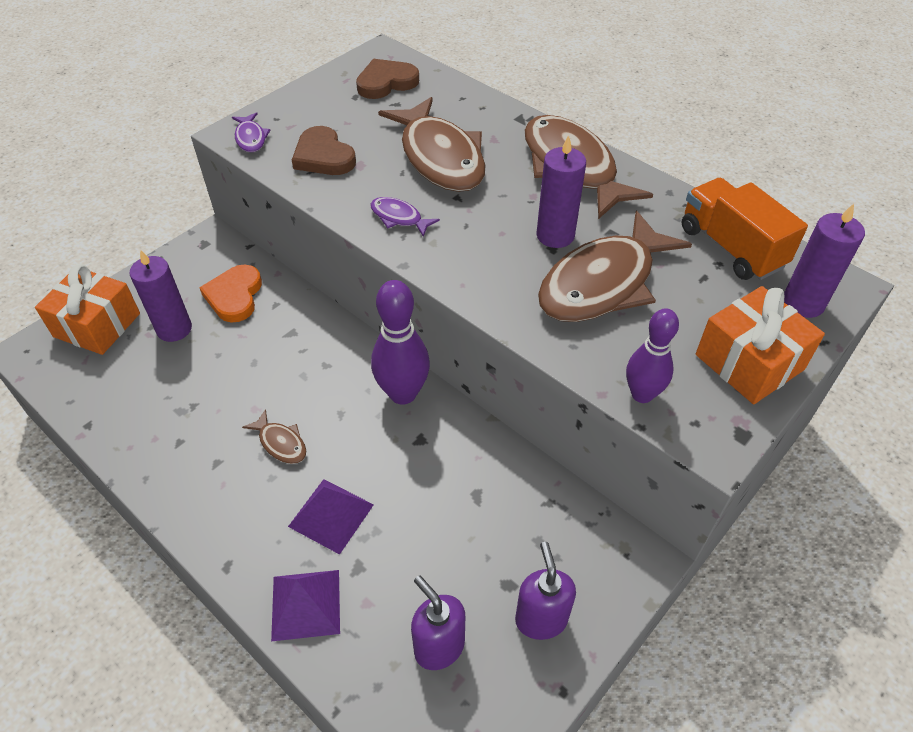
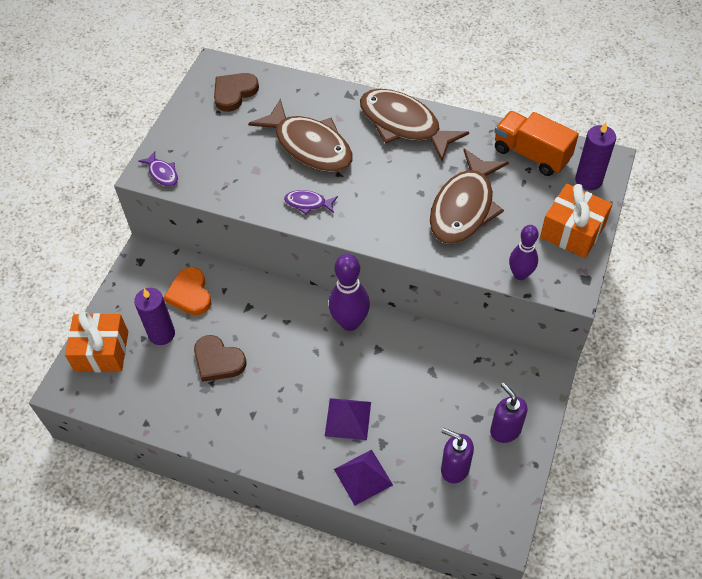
camera: 20 degrees left, 5 degrees up
(281, 443) = (288, 385): brown fish -> none
(323, 156) = (226, 171): brown heart -> brown heart (218, 361)
(555, 235) = (418, 182): purple candle -> none

